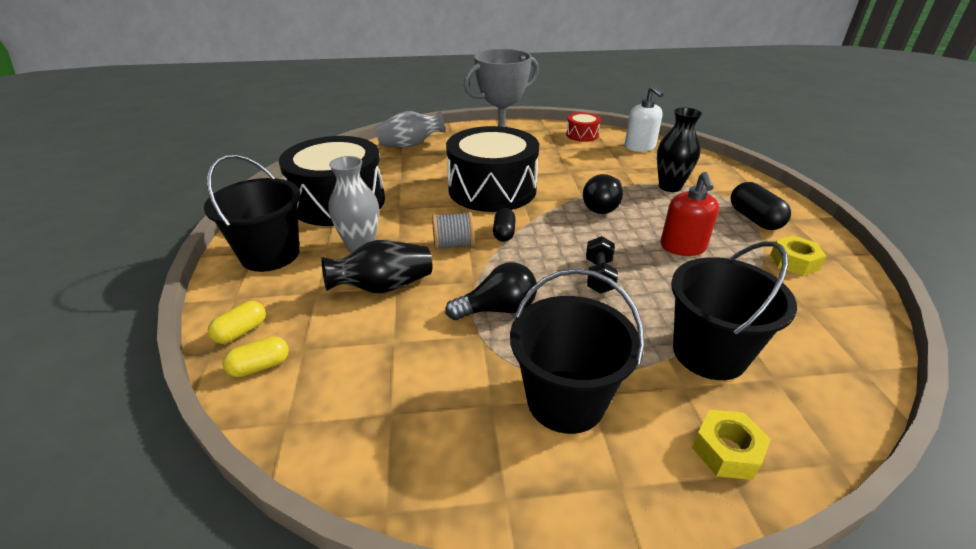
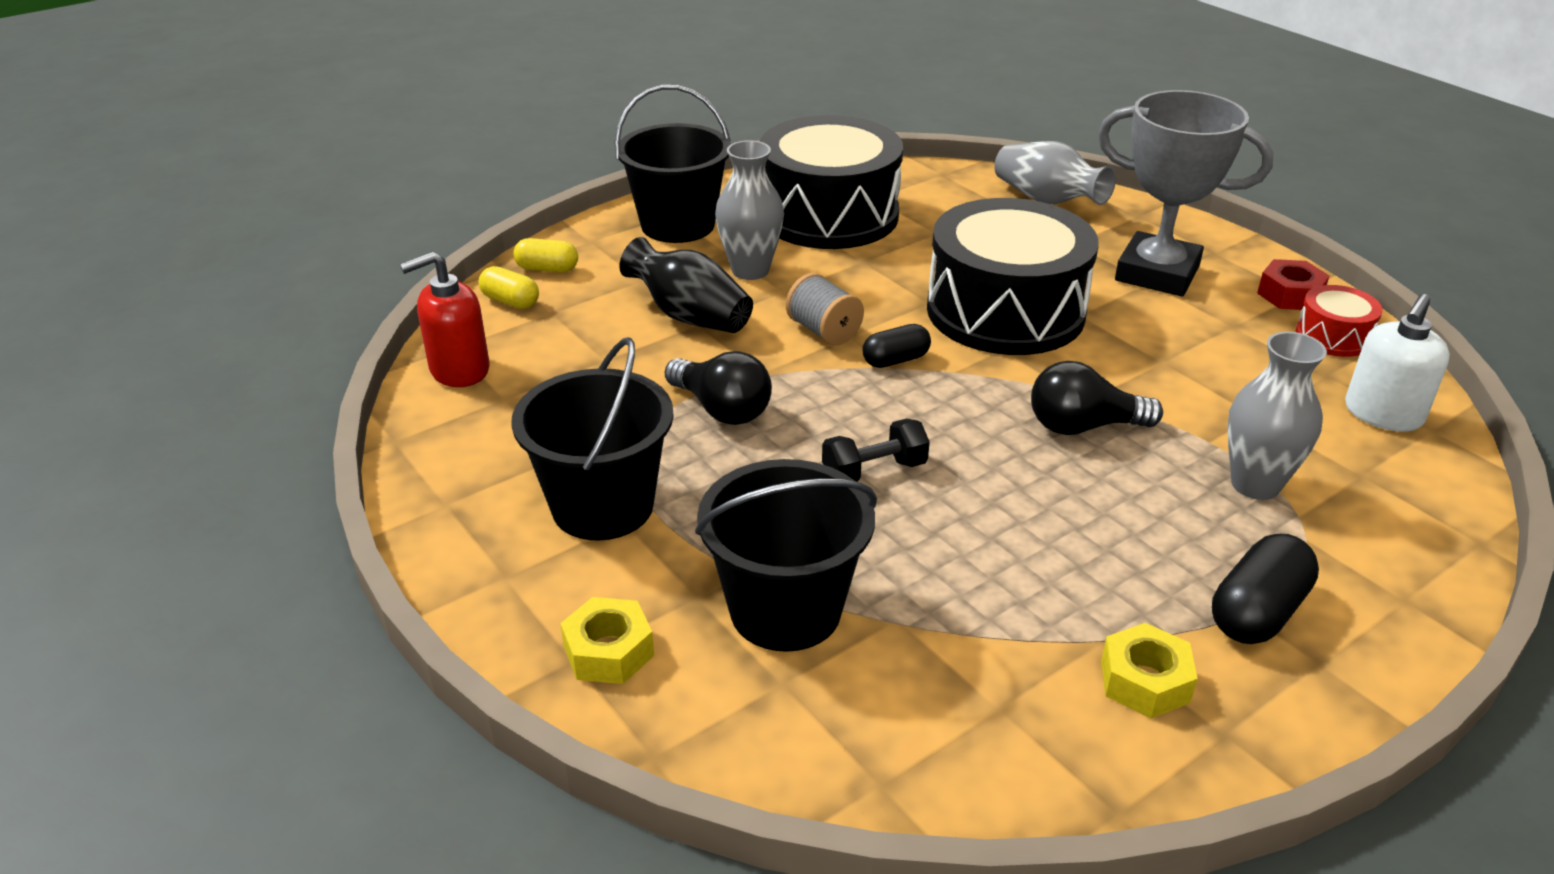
camera: 60 degrees right, 0 degrees up
(546, 130) = (1290, 295): none -> red nut
(670, 186) = (1255, 484): black vase -> grey vase
(683, 247) = (1047, 538): red soap dispenser -> red soap dispenser (459, 370)

